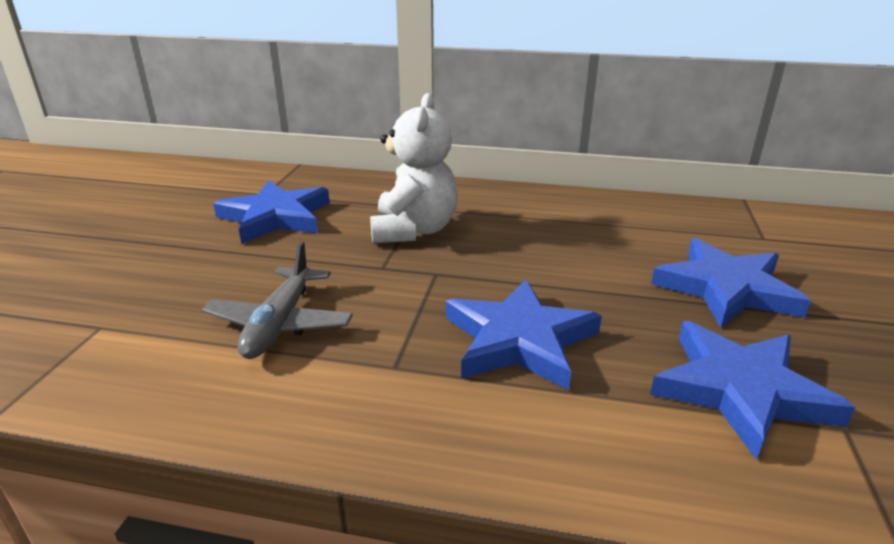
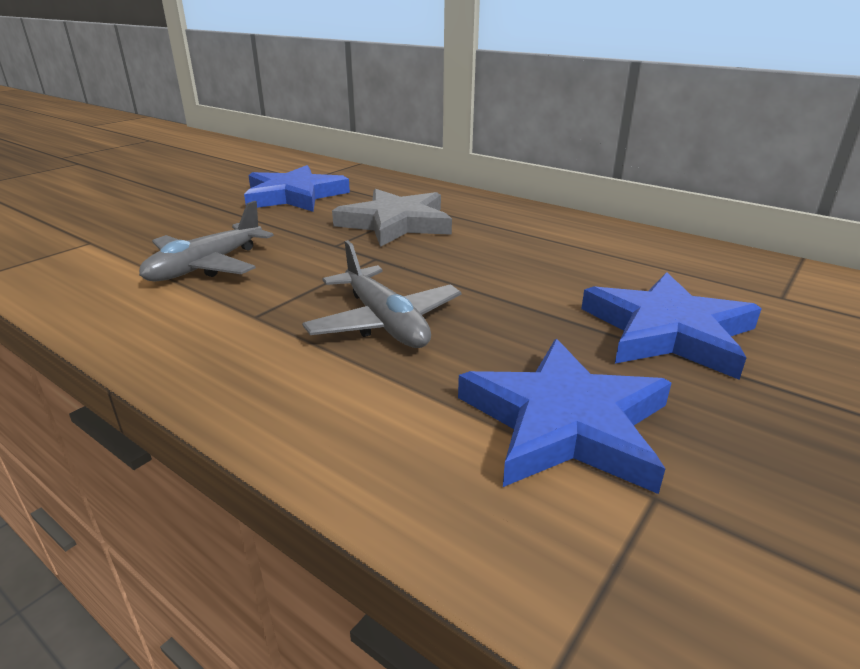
camera: 25 degrees right, 0 degrees up
(414, 230) = (396, 223): white teddy bear -> grey star
(519, 340) = (385, 322): blue star -> grey plane

